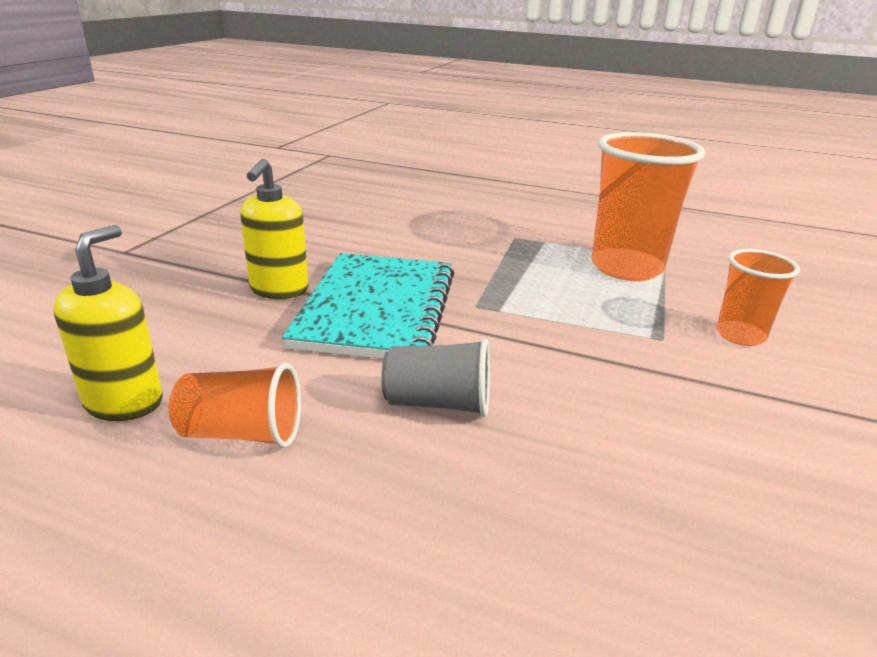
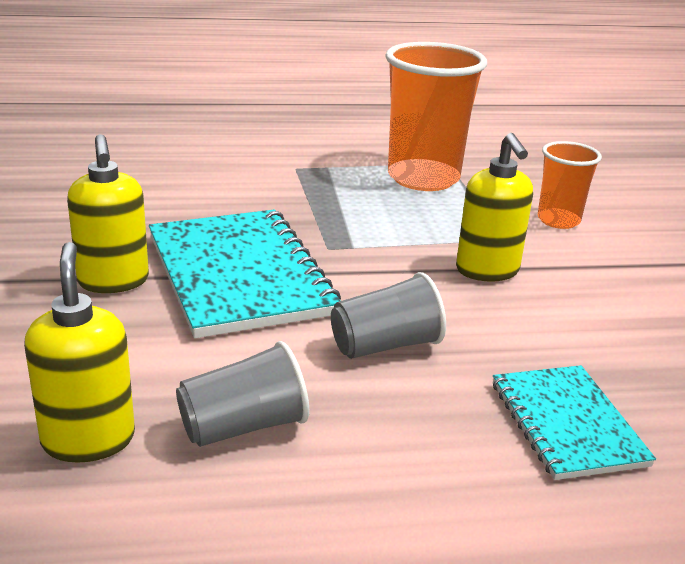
camera: 30 degrees left, 0 degrees up
(242, 433) = (243, 426): orange cup -> grey cup
(549, 548) = (567, 424): none -> turquoise notebook
(612, 364) = (487, 271): none -> yellow soap dispenser

